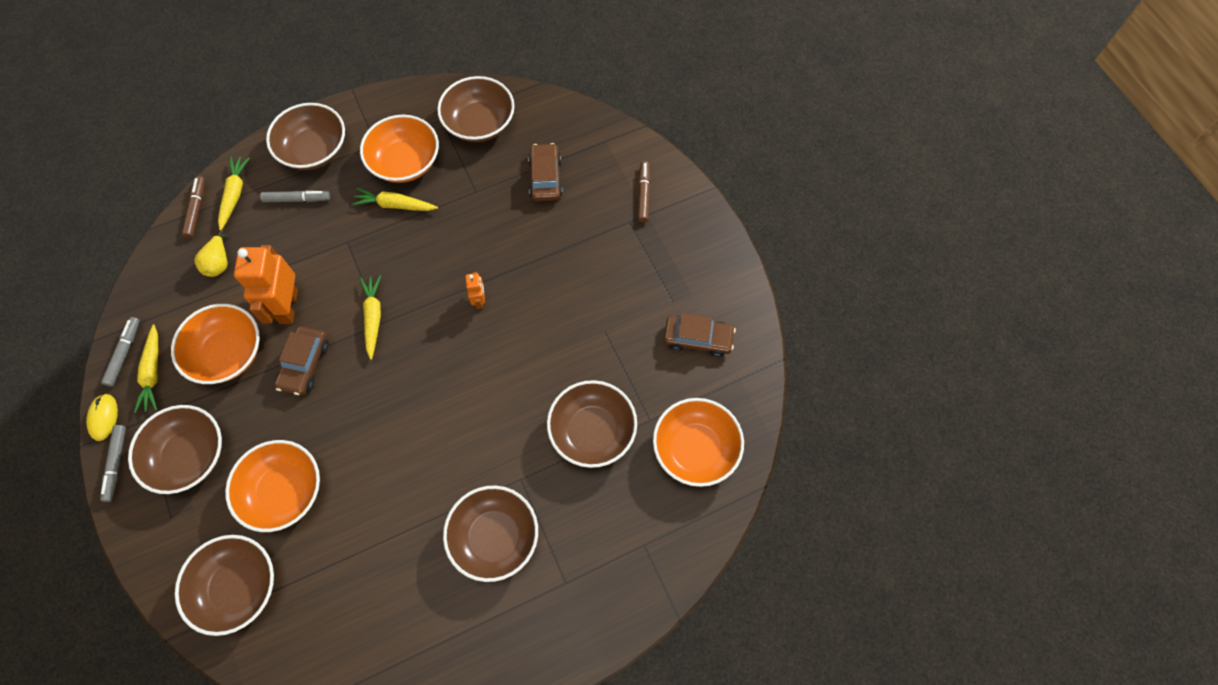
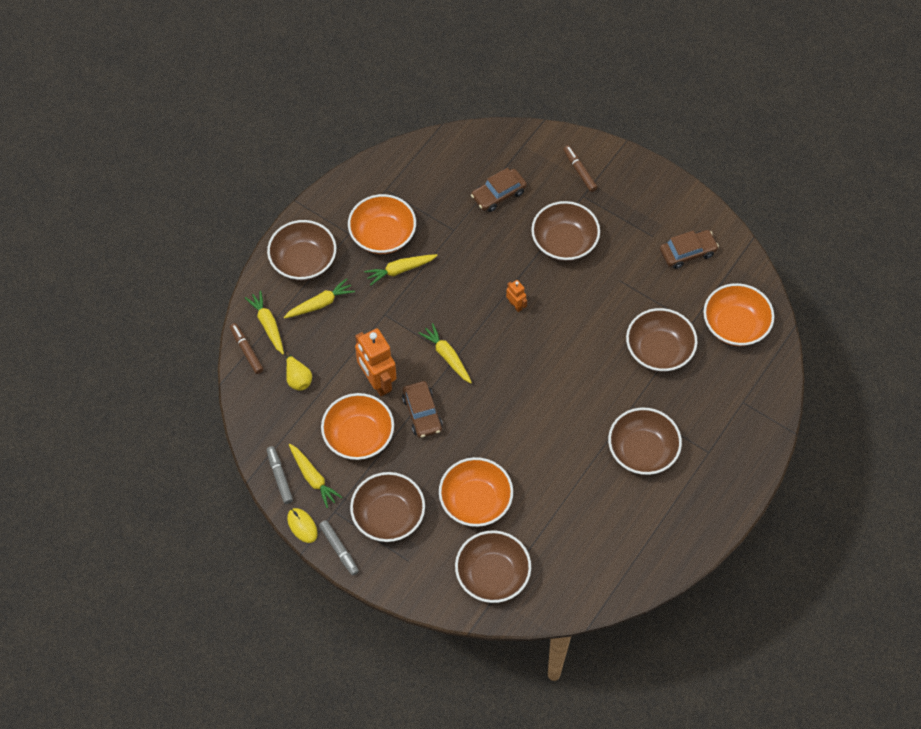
camera: 30 degrees left, 5 degrees down
(297, 199) = (320, 304): grey marker -> yellow carrot
(479, 123) = (417, 178): brown bowl -> brown bowl (564, 242)
(545, 178) = (498, 194): brown car -> brown car turned 90 degrees counterclockwise

